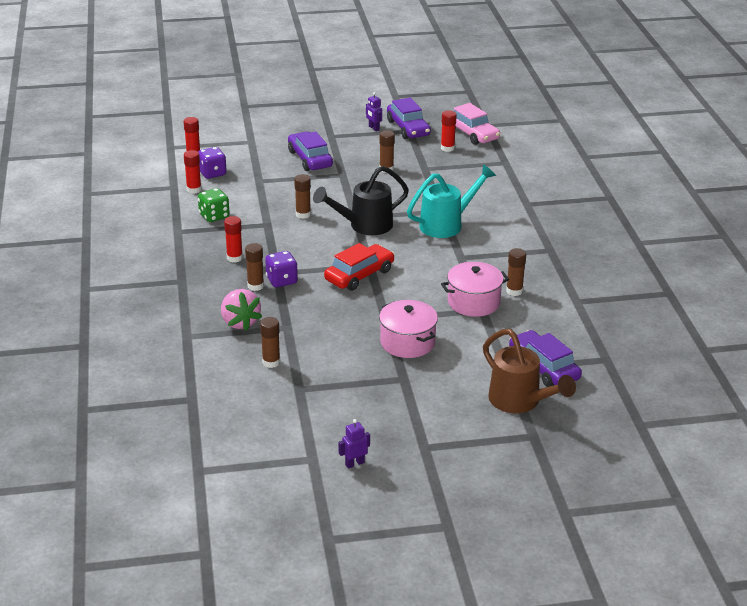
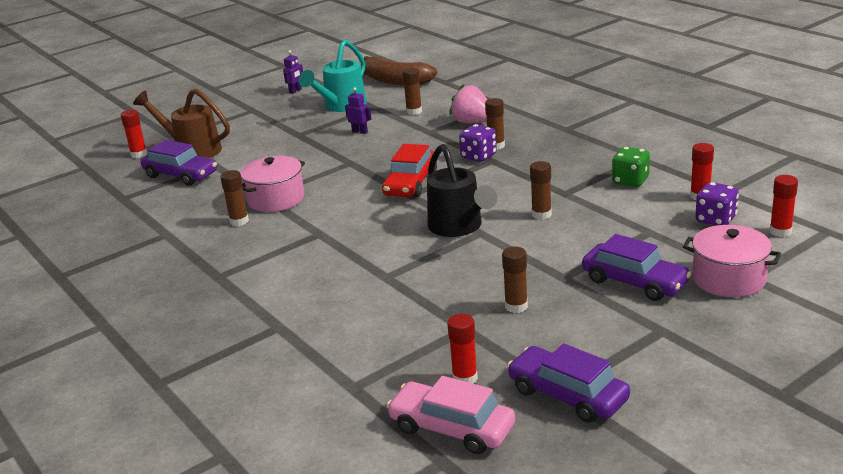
camera: 155 degrees right, 5 degrees down
(234, 258) = (548, 157): red glue stick -> red glue stick (139, 154)
(236, 427) = (395, 81): none -> brown banana
(364, 226) = (459, 227): black watering can -> black watering can turned 120 degrees clockwise
(373, 128) = (620, 371): purple robot -> purple robot (360, 132)
(407, 342) = (315, 154): pink pot -> pink pot (728, 279)
(446, 224) = (365, 262): turquoise watering can -> turquoise watering can (341, 106)

